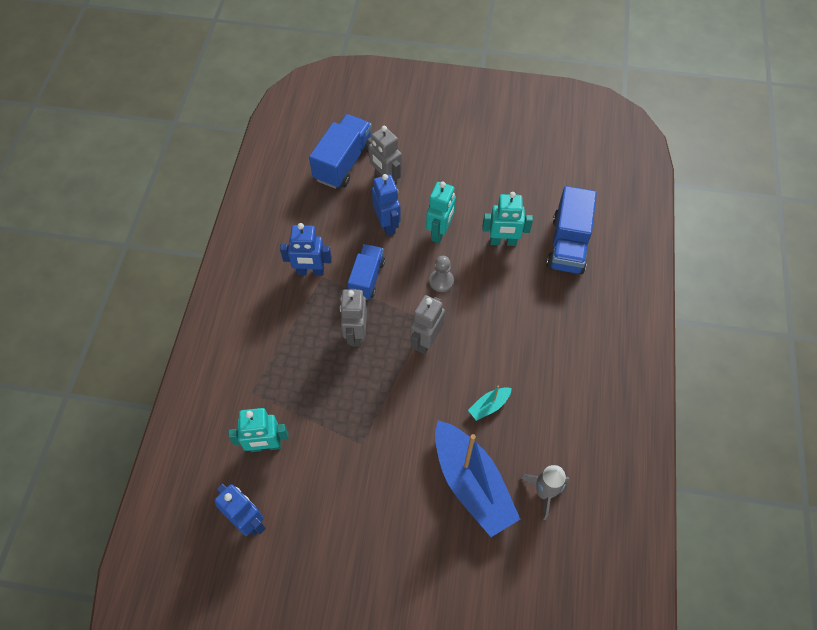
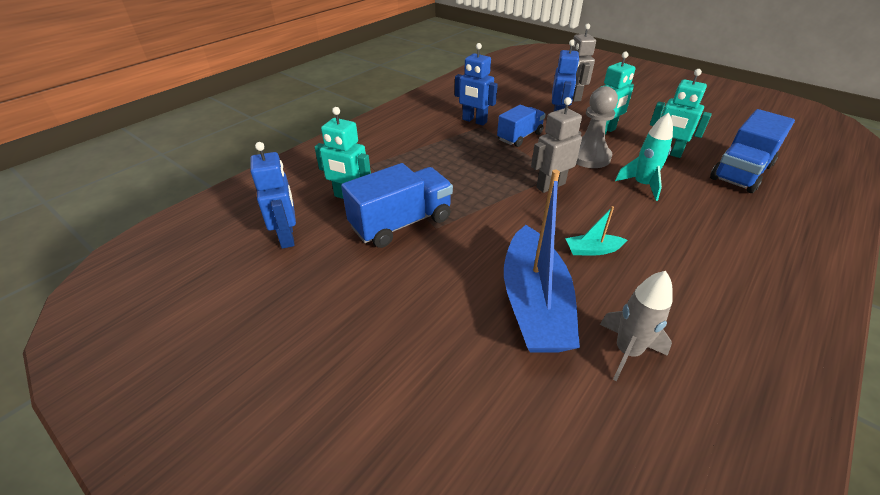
camera: 30 degrees right, 20 degrees down
(343, 163) = (542, 82): blue truck -> blue truck (401, 223)
(356, 334) = (486, 162): grey robot -> none
(441, 281) = (589, 157): grey pawn -> grey pawn, size x1.66
(498, 302) = (642, 185): none -> turquoise rocket

